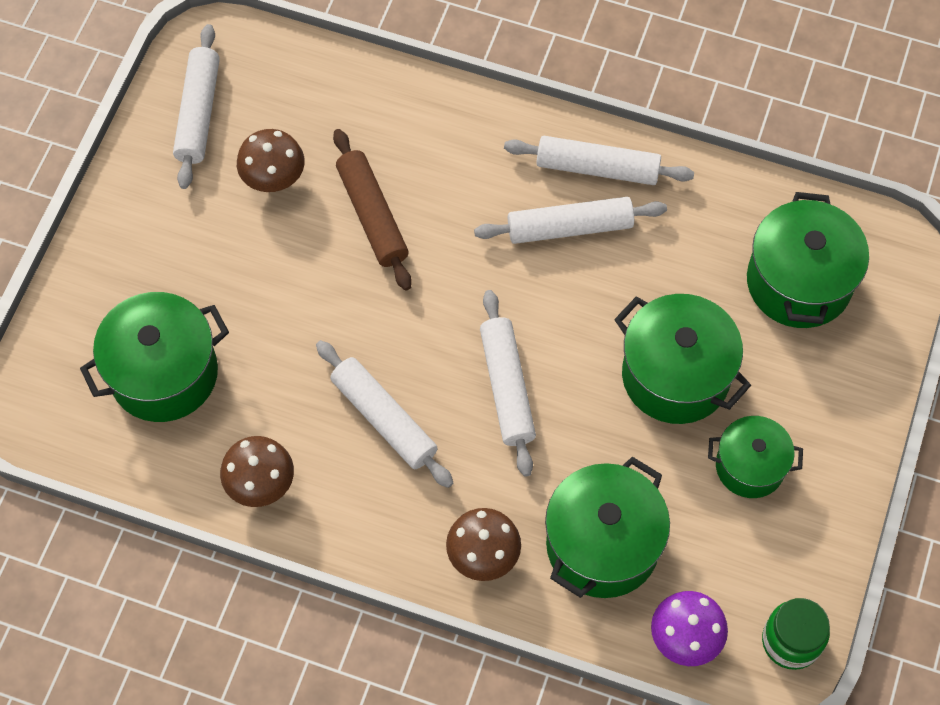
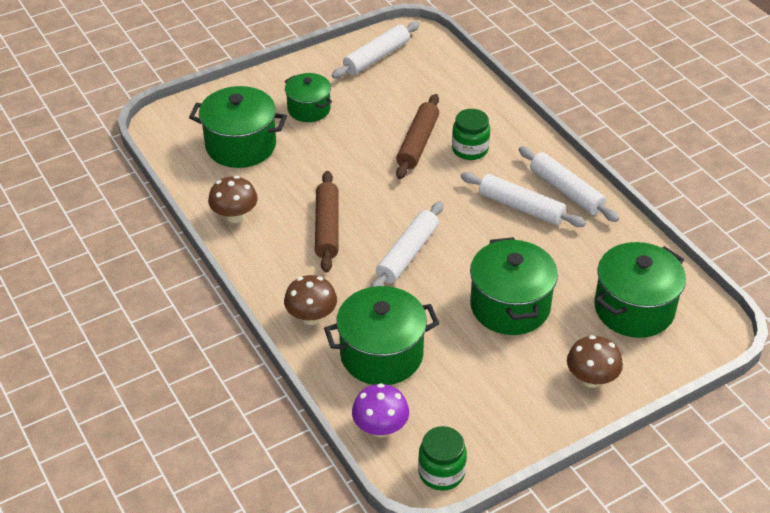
camera: 40 degrees right, 20 degrees down
(273, 178) = (384, 101): brown mushroom -> brown mushroom (591, 379)
(384, 419) = (327, 228): white rolling pin -> brown rolling pin
(440, 182) = (470, 149): none -> green jar
(750, 466) = (508, 374): green pot -> green pot (309, 109)

